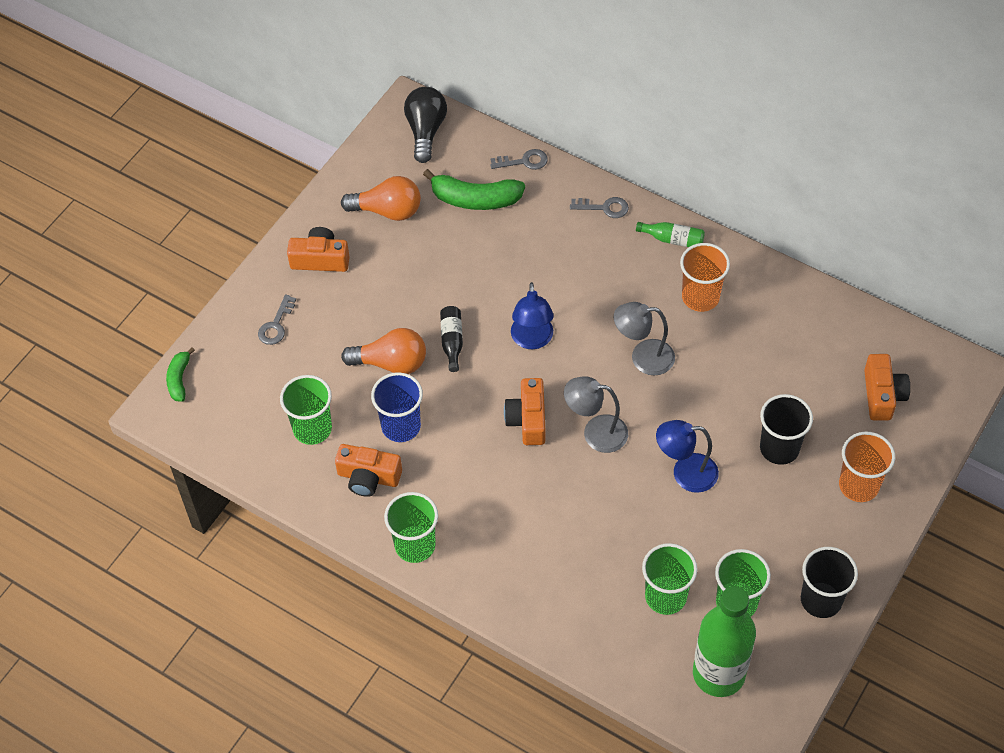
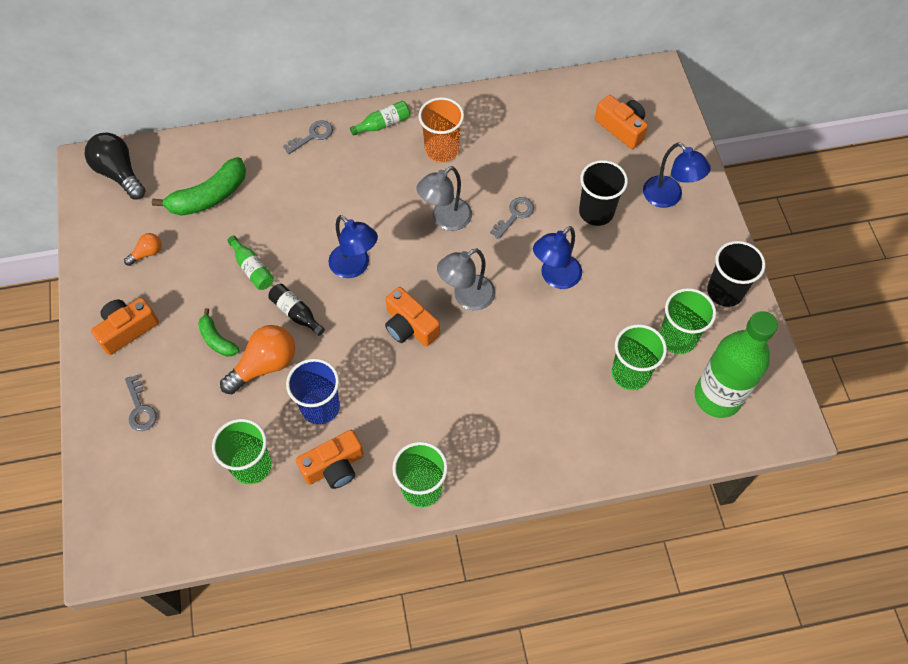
camera: 45 degrees left, 5 degrees up
(179, 379) = (97, 517): green banana -> green banana (217, 339)
(387, 211) = (147, 253): orange light bulb -> orange light bulb, size x0.52
(453, 282) = (252, 269): none -> green bottle
(524, 161) = (220, 144): grey key -> grey key (515, 215)
(858, 485) = (668, 197): orange cup -> blue lamp

